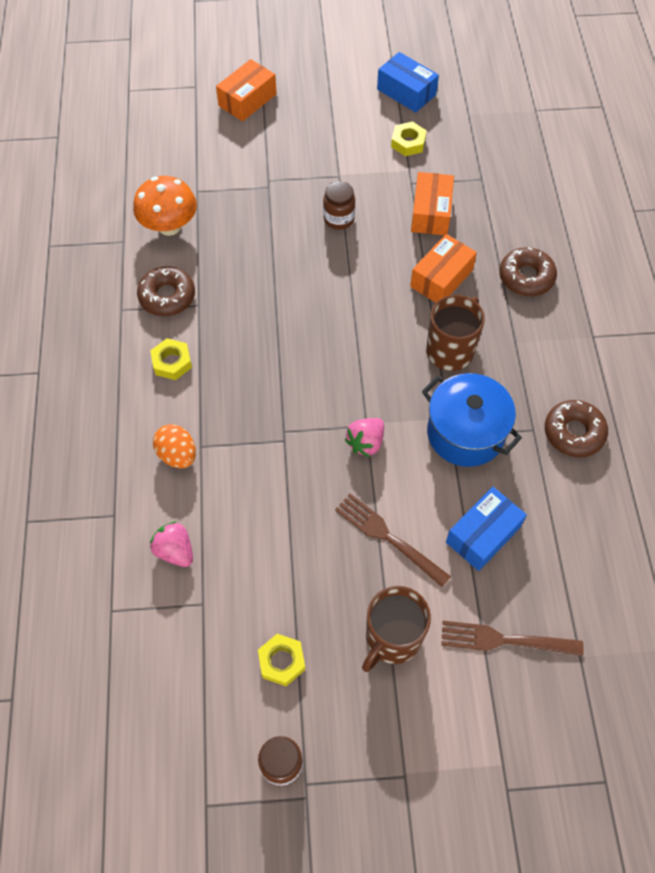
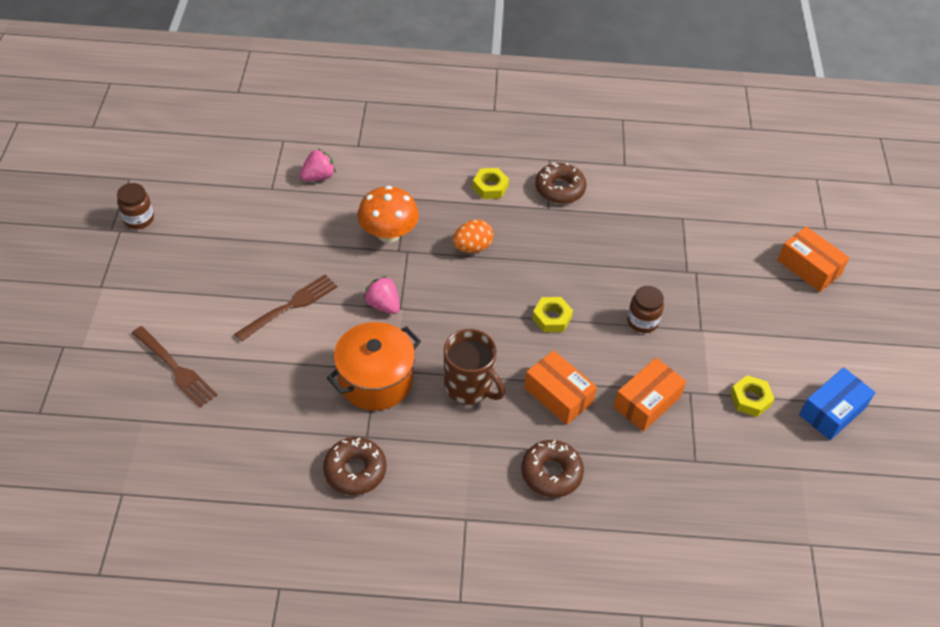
camera: 95 degrees right, 10 degrees down
(169, 226) = (640, 196): orange mushroom -> orange mushroom (388, 234)
(177, 455) = (400, 184): orange egg -> orange egg (472, 247)
(281, 661) = (211, 227): yellow nut -> yellow nut (552, 318)
(392, 638) = (204, 295): brown mug -> none
(431, 213) = (647, 402): orange box -> orange box turned 60 degrees counterclockwise
(465, 433) = (375, 380): blue pot -> orange pot
(483, 534) = (272, 373): blue box -> none
(504, 640) = (176, 369): brown fork -> brown fork turned 120 degrees clockwise

